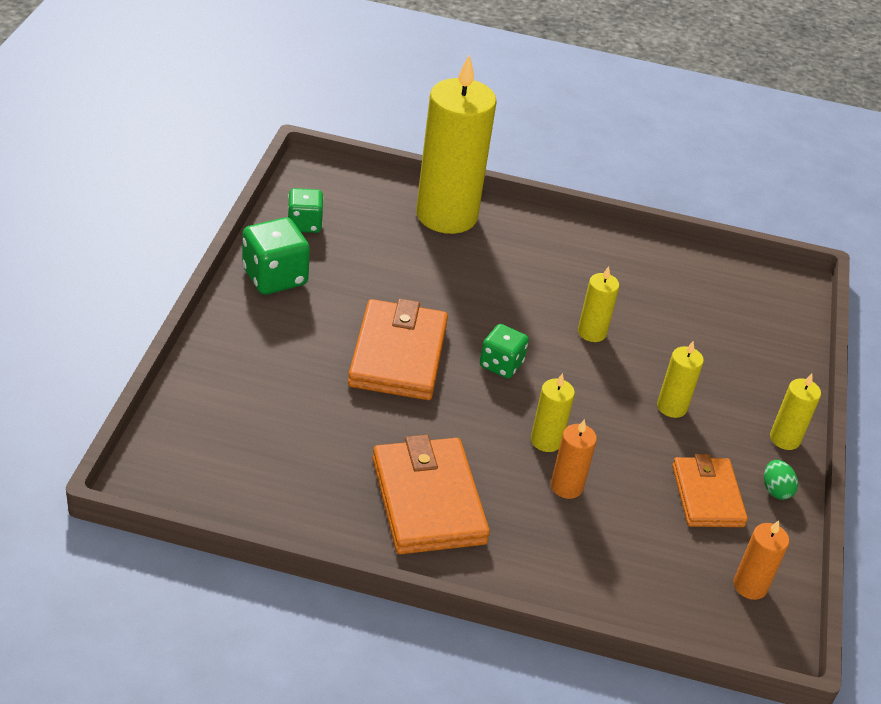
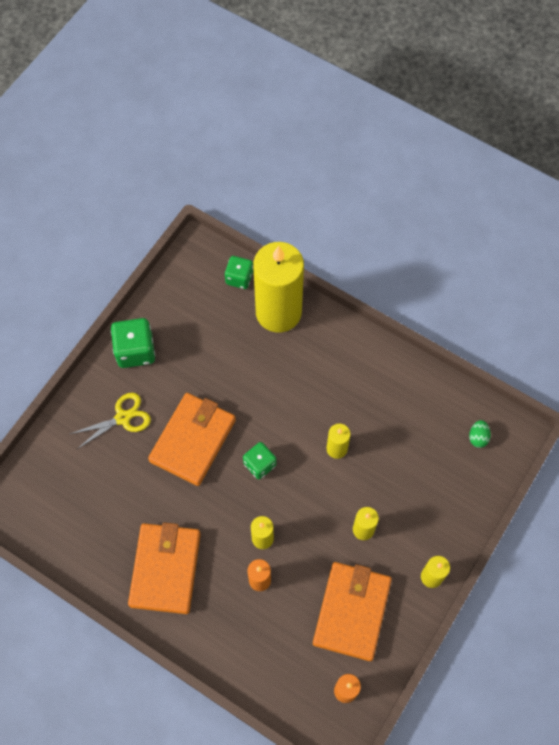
camera: 25 degrees right, 25 degrees up
(288, 347) = (123, 418): none -> yellow scissors
(304, 224) = (173, 303): green dice -> green dice (239, 278)
(707, 496) = (351, 611): orange wallet -> orange wallet, size x1.52
(775, 490) = (402, 619): green egg -> green egg (478, 437)

